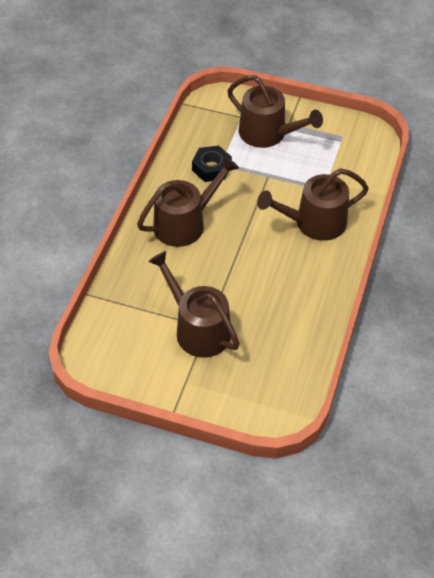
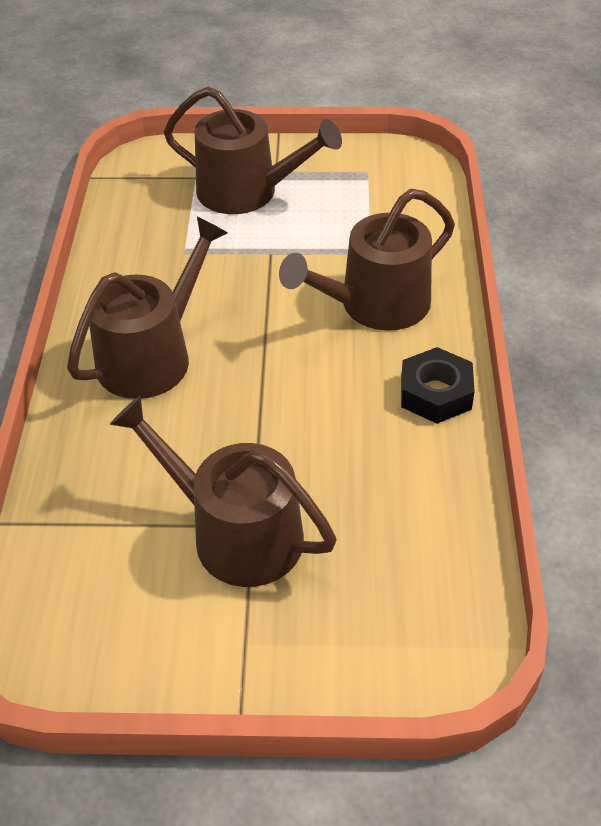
camera: 15 degrees left, 5 degrees down
(211, 168) = (171, 260): black nut -> black nut (435, 393)

